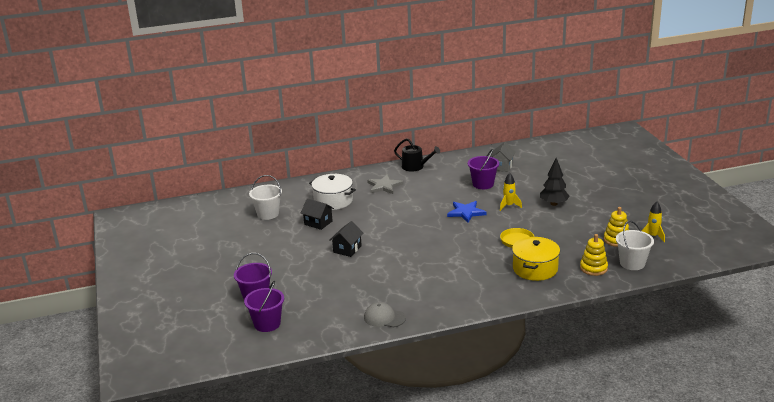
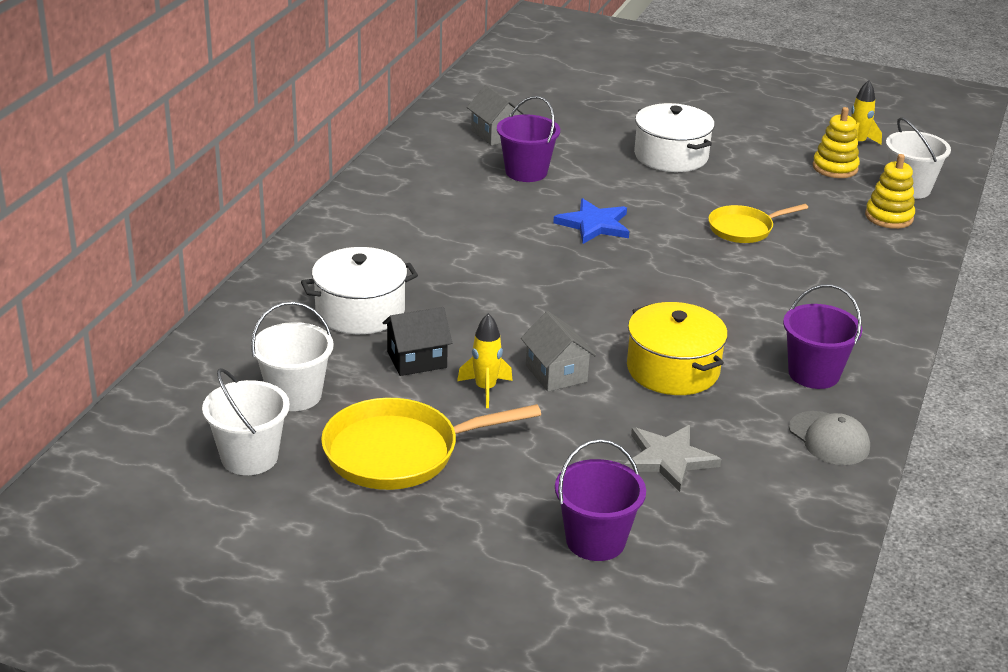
camera: 55 degrees left, 5 degrees up
(225, 223) = (249, 457): none -> white bucket
(260, 244) = (400, 452): none -> yellow pan
(267, 324) = (709, 568): purple bucket -> purple bucket (814, 374)
(347, 249) = (556, 373): black house -> grey house
(384, 186) = (390, 245): grey star -> grey star (668, 459)
(384, 318) = (829, 439): grey cap -> grey cap turned 90 degrees counterclockwise
(415, 167) = (371, 191): black watering can -> none
(509, 206) = (626, 186): yellow rocket -> yellow rocket (485, 389)
(535, 269) = (837, 255): yellow pot -> yellow pot (673, 369)
(553, 204) = (671, 156): black tree -> white pot

